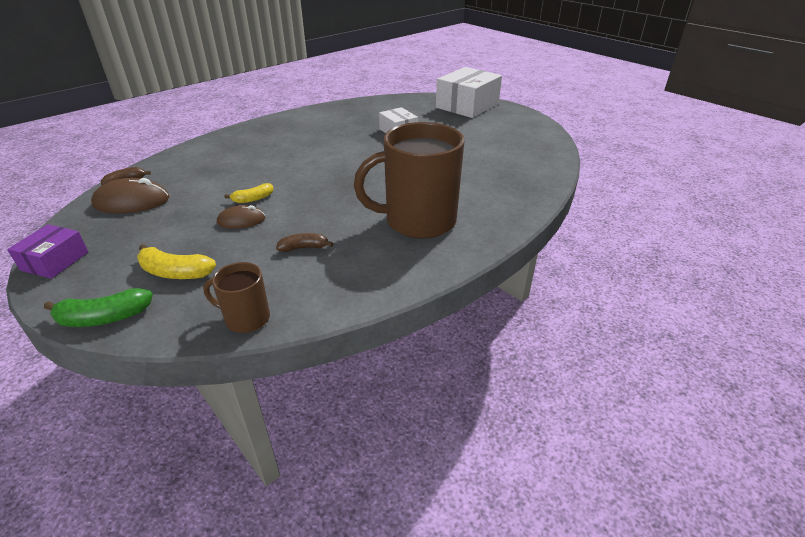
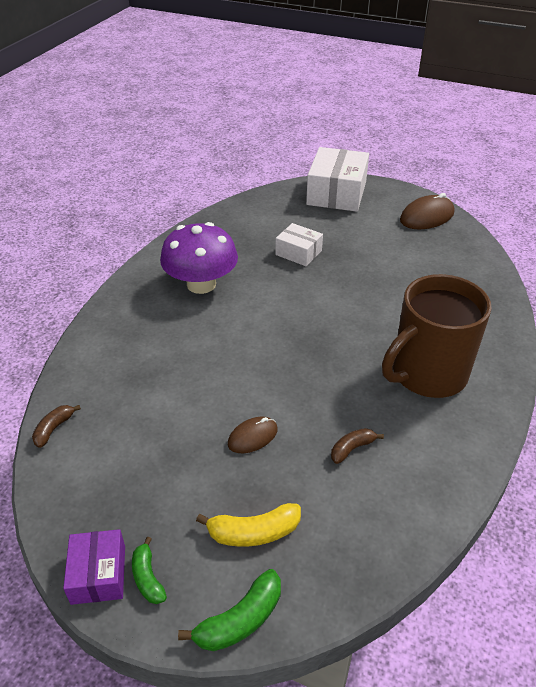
camera: 25 degrees left, 5 degrees up
(80, 273) = (148, 578): none -> green banana
(132, 201) = (96, 456): brown mouse -> brown mouse (427, 216)
(246, 318) = (381, 556): brown mug -> none
(253, 199) = (235, 402): yellow banana -> none
(307, 133) = (201, 284): none -> purple mushroom

